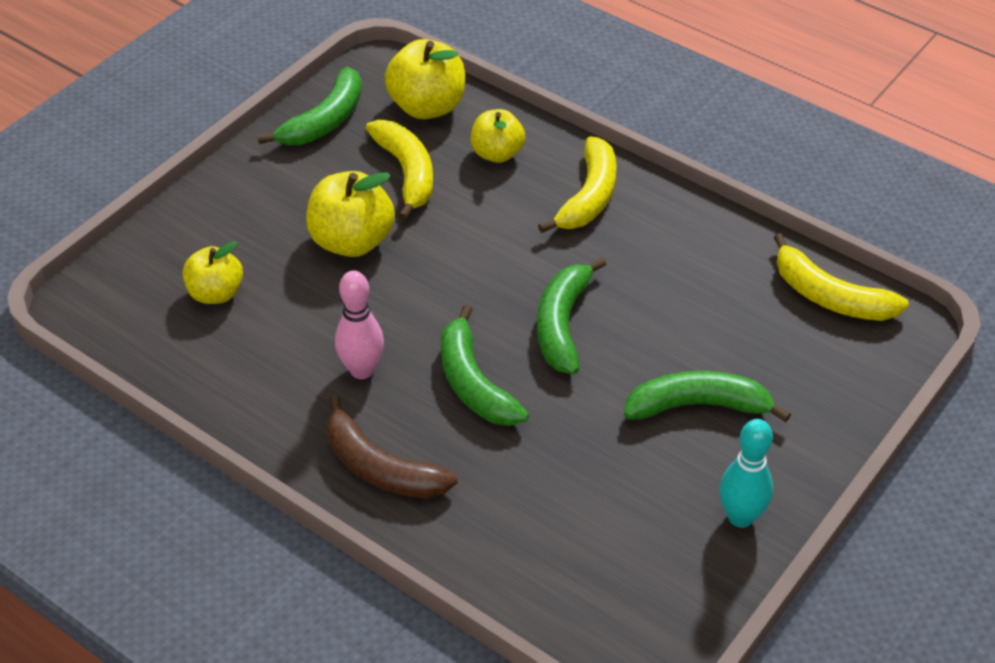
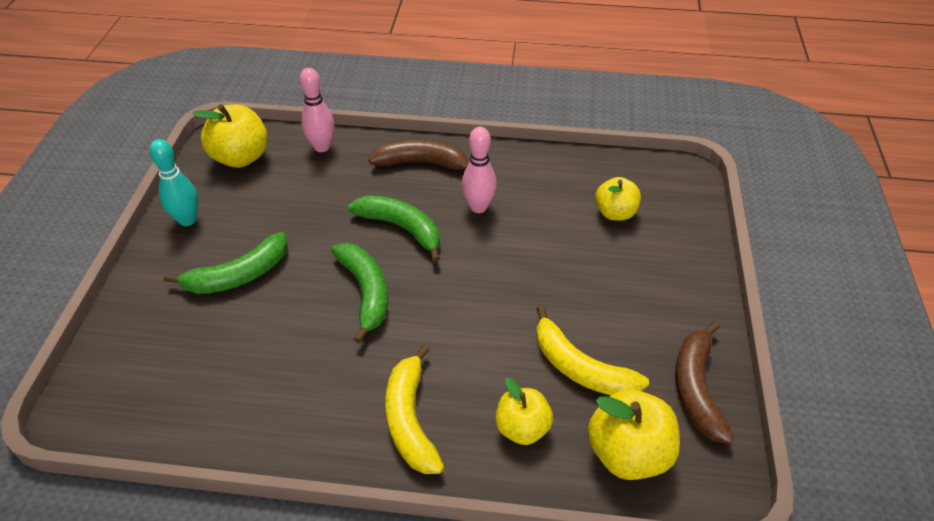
camera: 150 degrees right, 0 degrees up
(325, 121) = (696, 388): green banana -> brown banana
(352, 241) = (565, 288): yellow apple -> yellow apple (241, 157)
(501, 564) = (322, 147): none -> pink bowling pin
(830, 296) = (151, 413): yellow banana -> none

